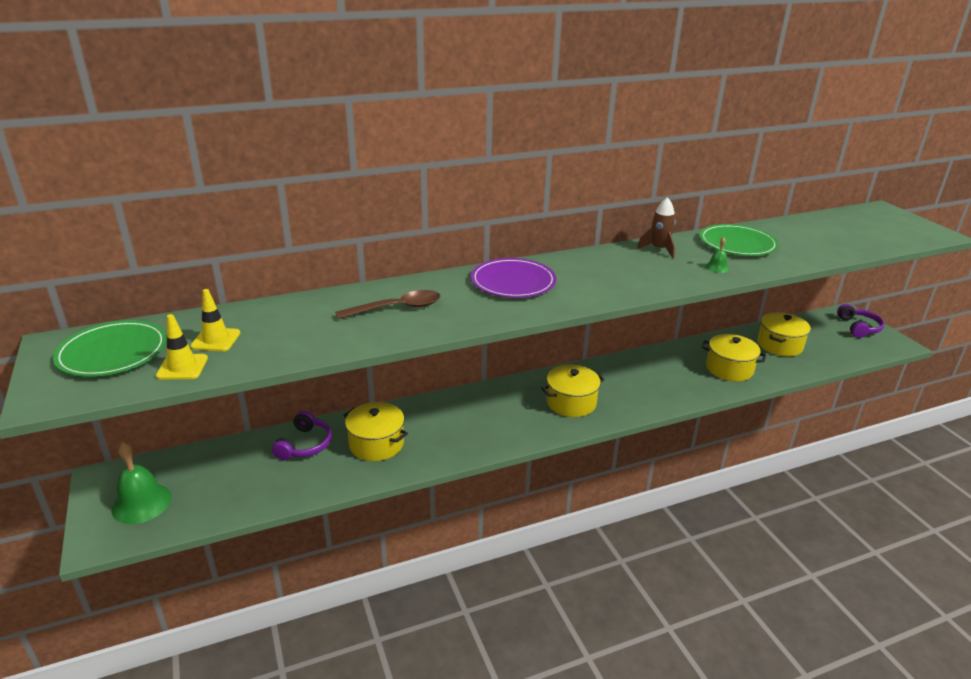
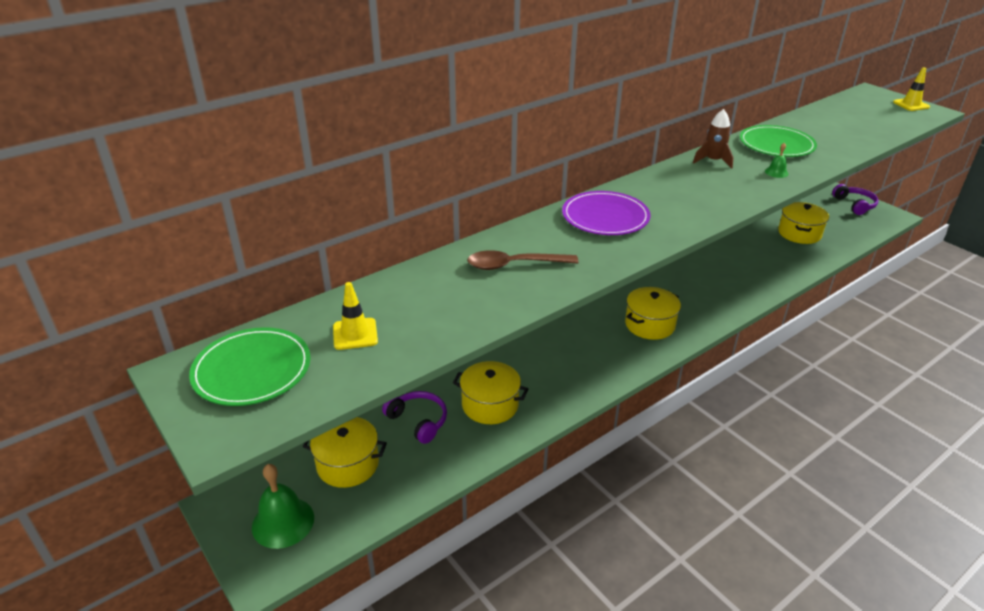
camera: 15 degrees left, 5 degrees up
(182, 367) = (344, 372): yellow traffic cone -> yellow traffic cone (911, 105)
(305, 445) = (418, 421): purple headphones -> purple headphones turned 45 degrees counterclockwise
(396, 308) = (514, 265): brown spoon -> brown spoon turned 150 degrees counterclockwise
(729, 369) = (769, 264): yellow pot -> yellow pot (348, 464)

